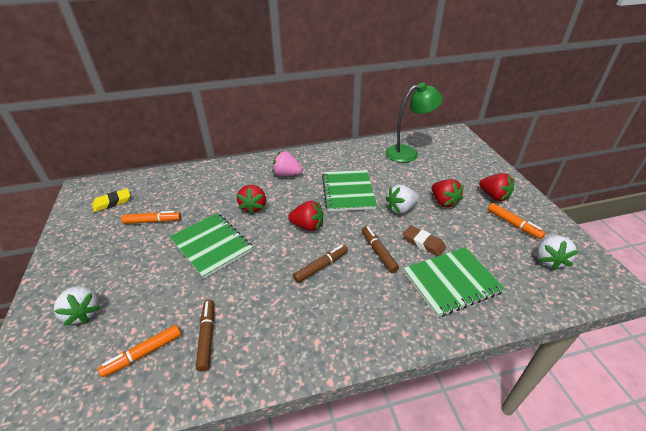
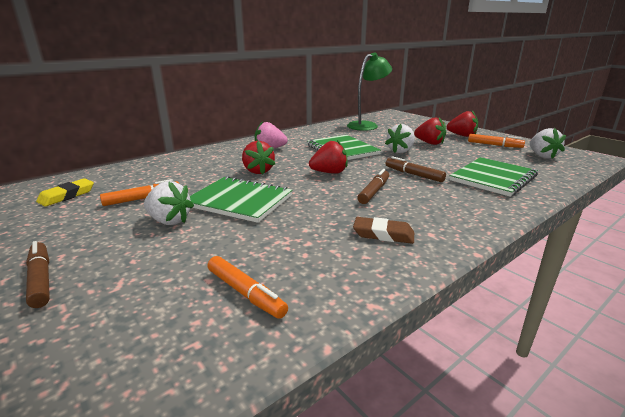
camera: 25 degrees left, 15 degrees down
(83, 313) = (115, 284): white strawberry -> white strawberry (169, 221)
(143, 353) = (246, 293): orange marker -> orange marker turned 75 degrees counterclockwise
(207, 336) = (312, 260): brown marker -> brown marker (40, 279)
(423, 243) = (443, 164): brown eraser -> brown eraser (383, 234)

